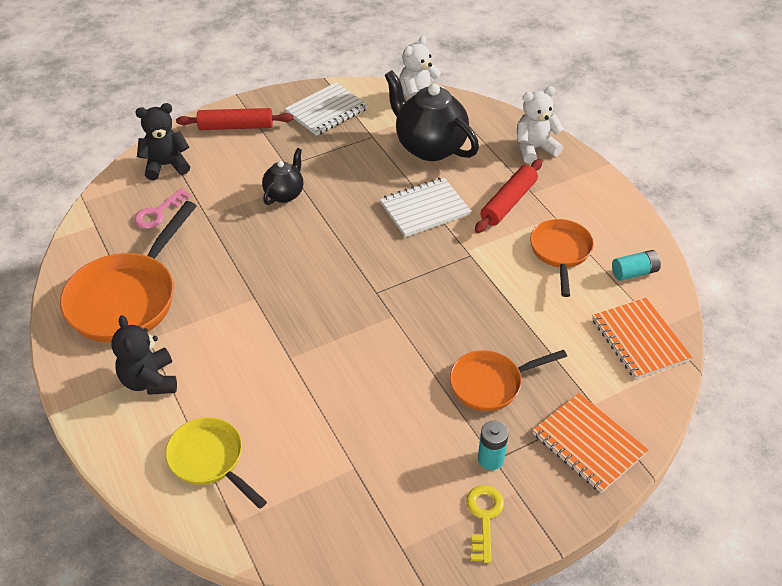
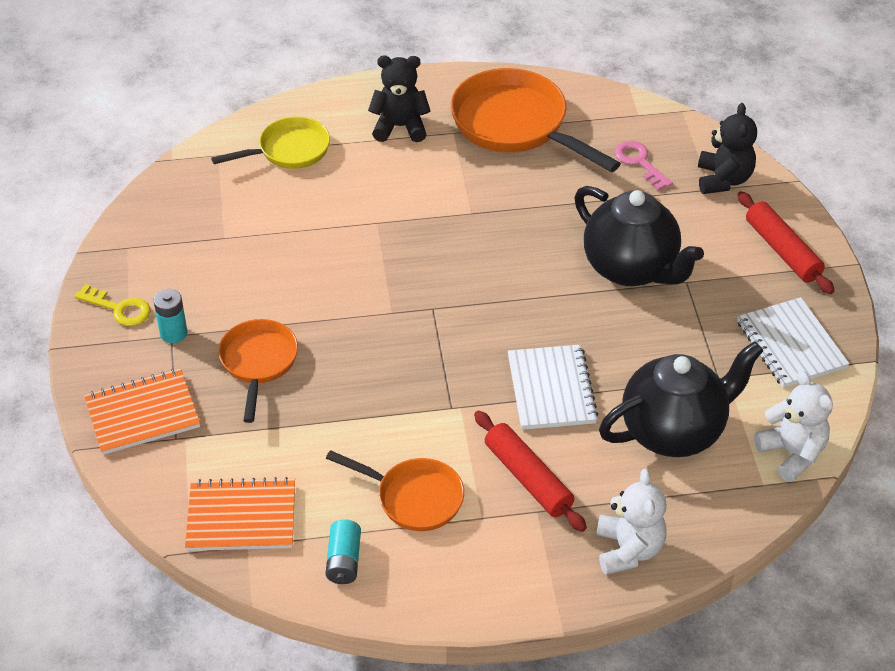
camera: 110 degrees right, 0 degrees up
(236, 127) = (782, 250): red rolling pin -> red rolling pin turned 45 degrees counterclockwise
(284, 194) = (631, 269): black teapot -> black teapot, size x1.85

